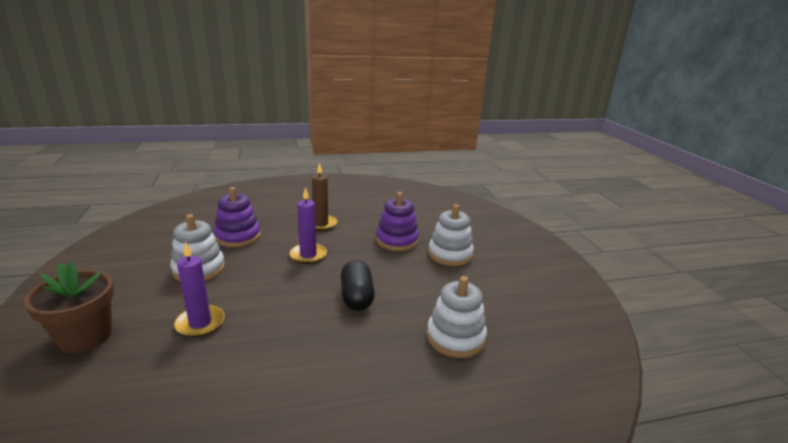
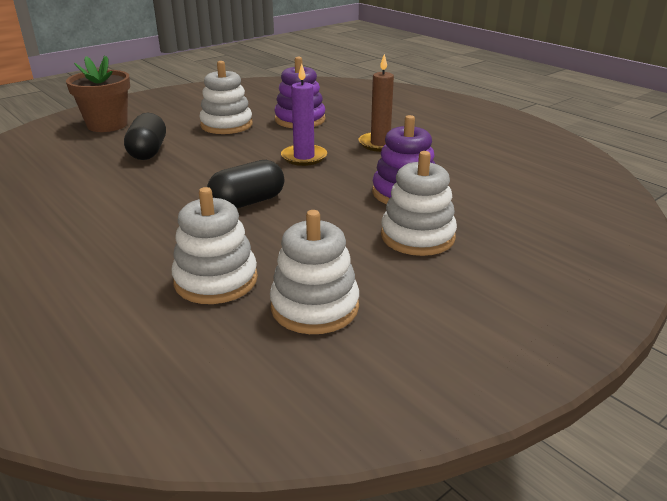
camera: 65 degrees right, 5 degrees up
(200, 323) = (148, 151): purple candle -> black capsule
(504, 309) = (314, 307): none -> white stacking toy

